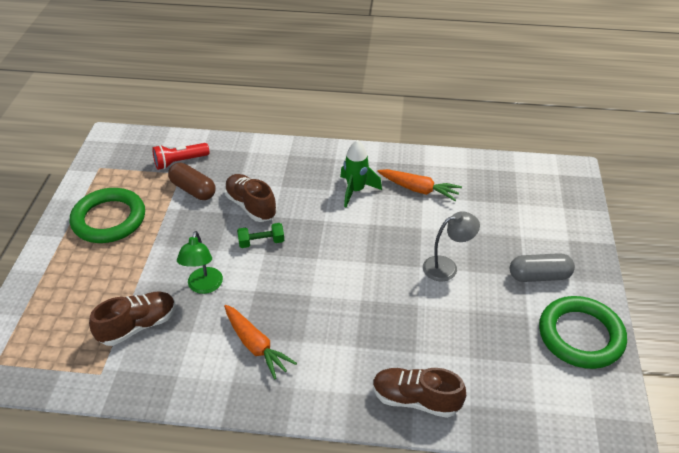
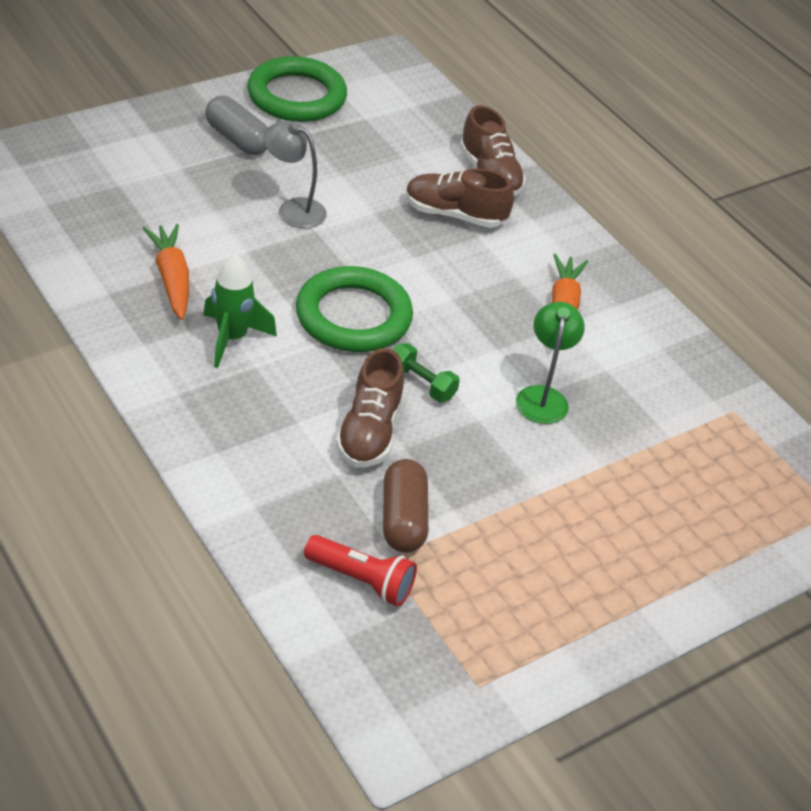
camera: 135 degrees left, 0 degrees up
(109, 219) = (556, 577): green ring -> green ring (353, 316)
(138, 326) = (653, 420): brown shoe -> brown shoe (454, 215)
(204, 286) = (542, 396): green lamp -> green lamp turned 45 degrees counterclockwise

